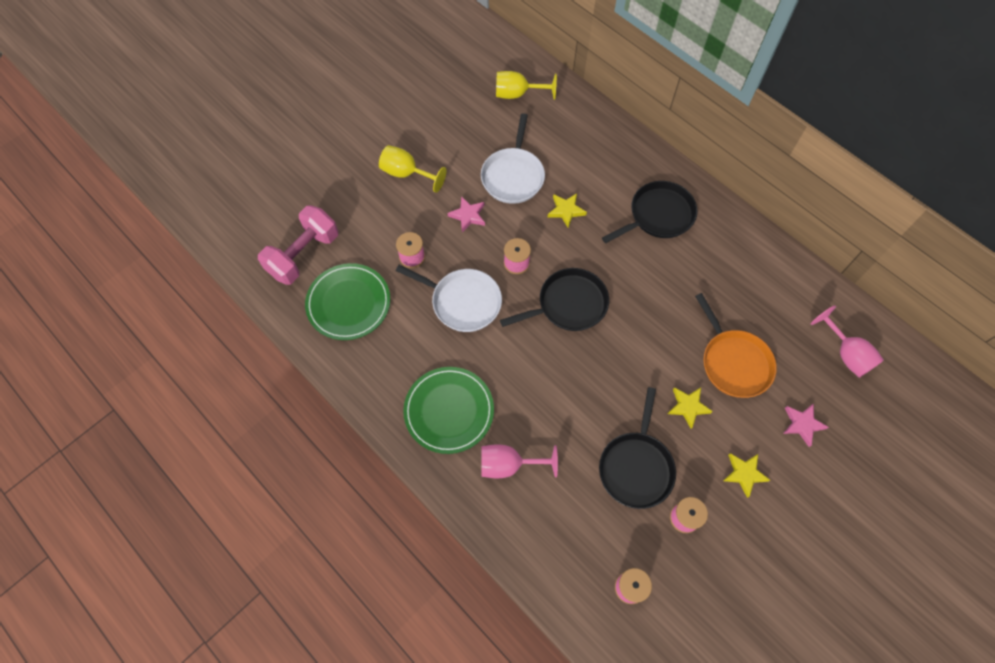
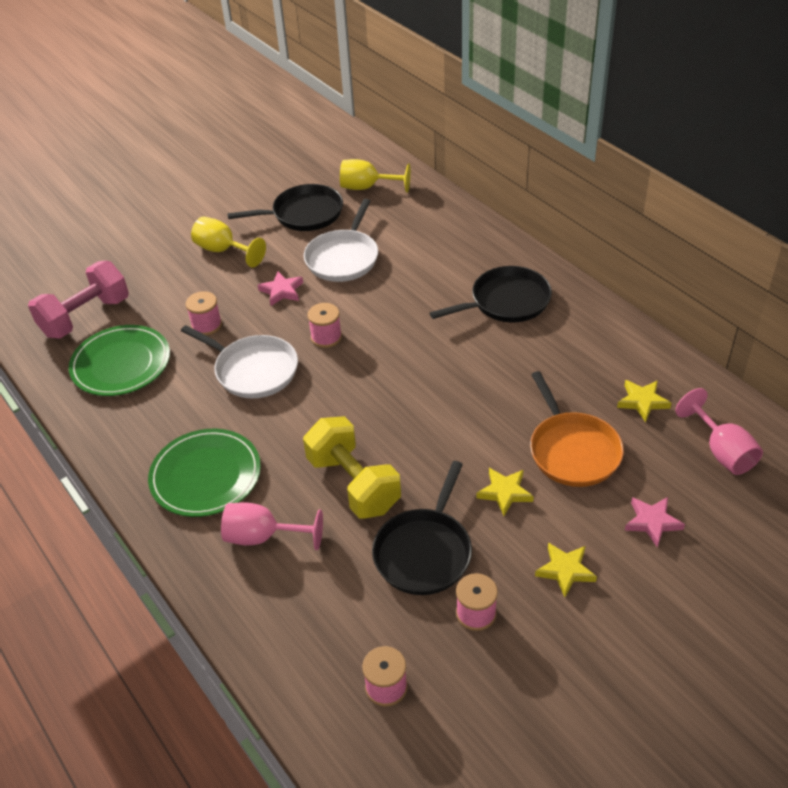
camera: 10 degrees right, 20 degrees down
(566, 211) = (397, 292): yellow star -> yellow star (642, 402)
(569, 304) = (378, 380): black pan -> black pan (304, 214)
(569, 408) = (353, 484): none -> yellow dumbbell

